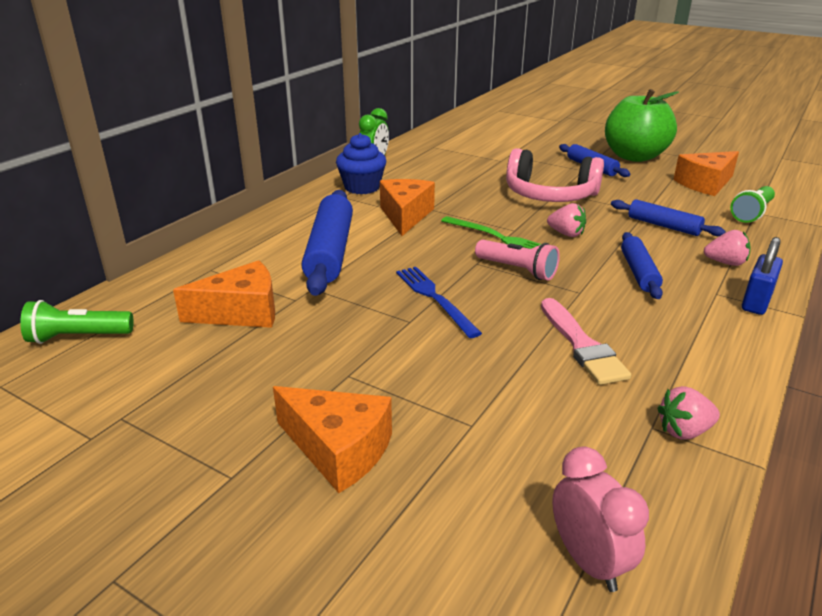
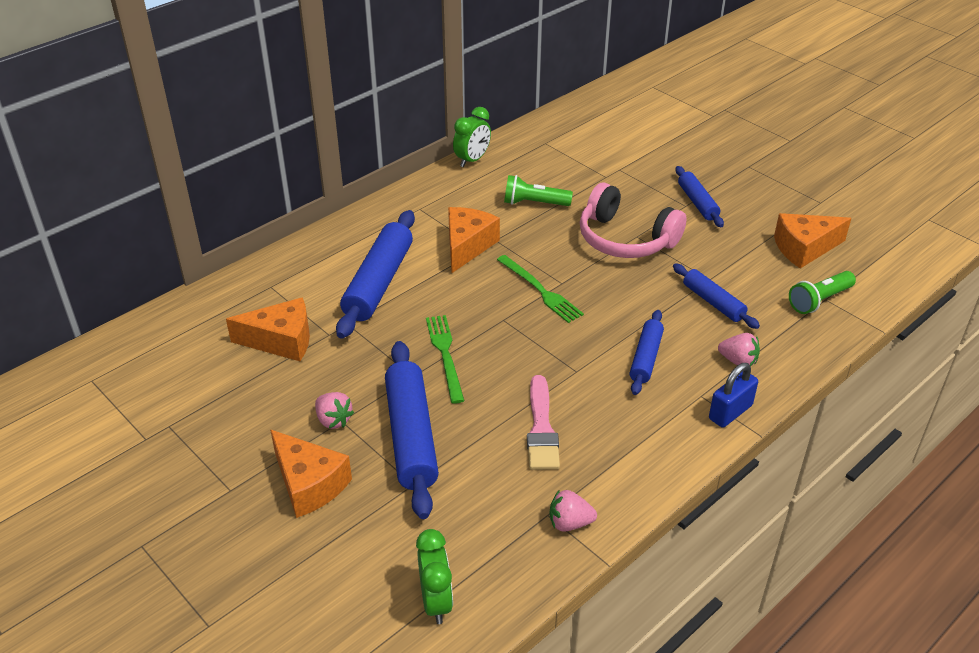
camera: 15 degrees right, 10 degrees up
(78, 337) = (152, 343): green flashlight -> green flashlight (534, 203)
(362, 187) = (443, 198): blue cupcake -> none
(434, 298) = (445, 355): blue fork -> green fork
(440, 376) = (411, 436): none -> blue rolling pin
(517, 270) = (535, 335): pink flashlight -> none
(566, 234) = (608, 297): pink strawberry -> pink strawberry (333, 420)
(588, 561) = (436, 601): pink clock -> green clock
(634, 156) = (757, 192): green apple -> none

